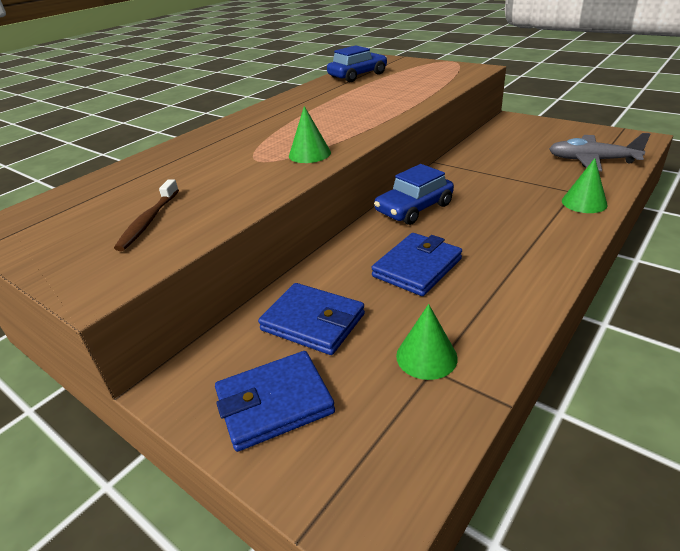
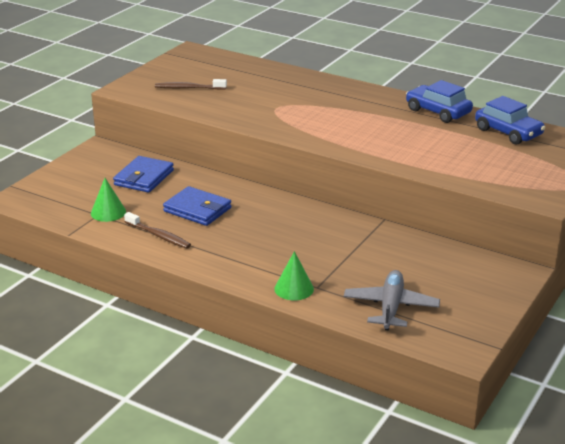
camera: 80 degrees right, 5 degrees down
(274, 403) = (83, 173): blue wallet -> none
(309, 154) = (285, 124): green cone -> none
(414, 208) = (285, 208): blue car -> blue car (438, 112)
(493, 298) = (159, 236): none -> brown toothbrush

